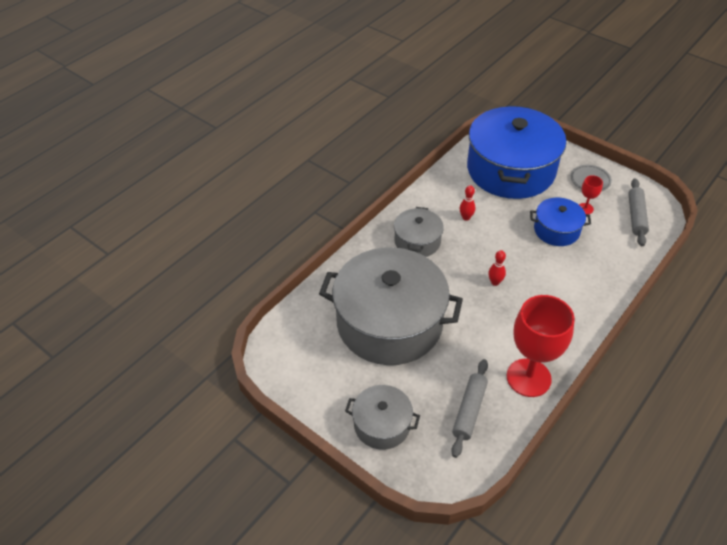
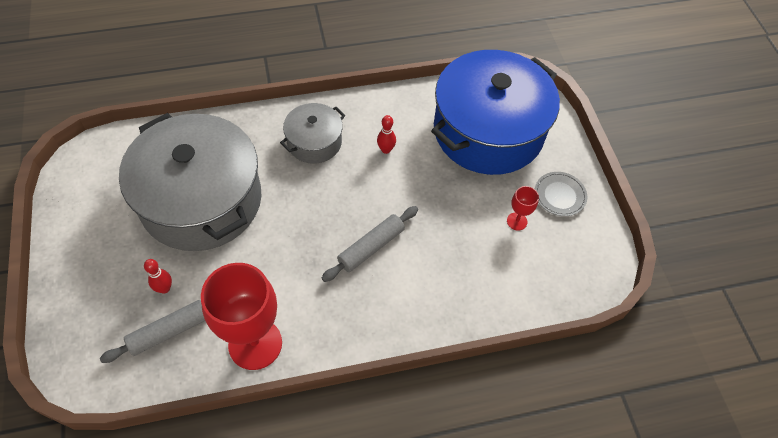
camera: 35 degrees right, 10 degrees up
(382, 424) = (89, 285): grey pot -> none
(495, 282) = (336, 231): red bowling pin -> red bowling pin (164, 288)
(556, 230) = (459, 223): blue pot -> none
(636, 216) = (563, 267): grey rolling pin -> grey rolling pin (371, 247)

